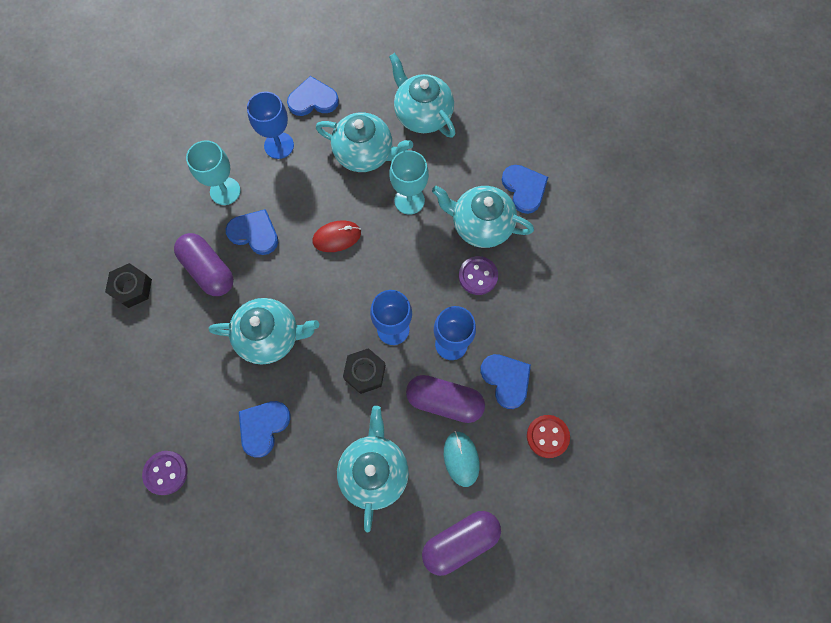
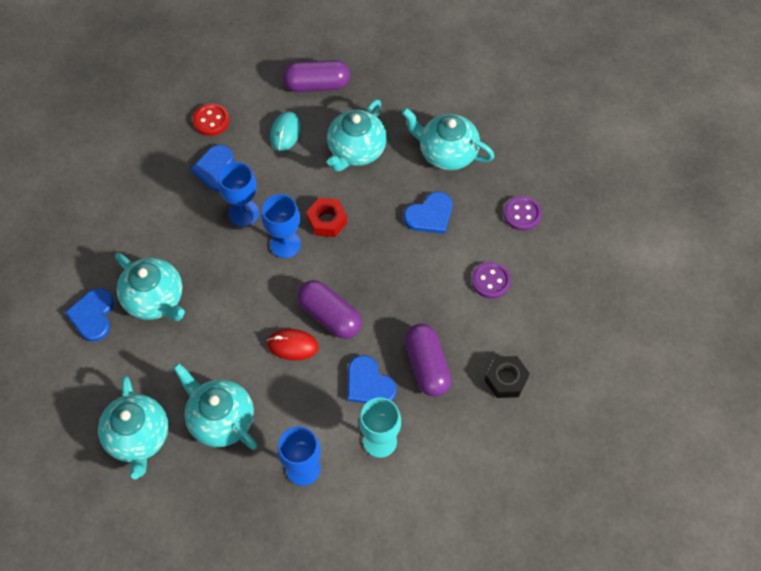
camera: 155 degrees left, 10 degrees down
(270, 336) = (394, 282): turquoise teapot -> turquoise teapot (446, 153)
(313, 99) = (241, 509): blue heart -> none
(365, 372) = (327, 221): black nut -> red nut
(409, 200) = (205, 351): turquoise goblet -> none
(444, 401) = (275, 174): purple capsule -> purple capsule (330, 316)
(478, 276) = (187, 256): purple button -> purple button (491, 281)

